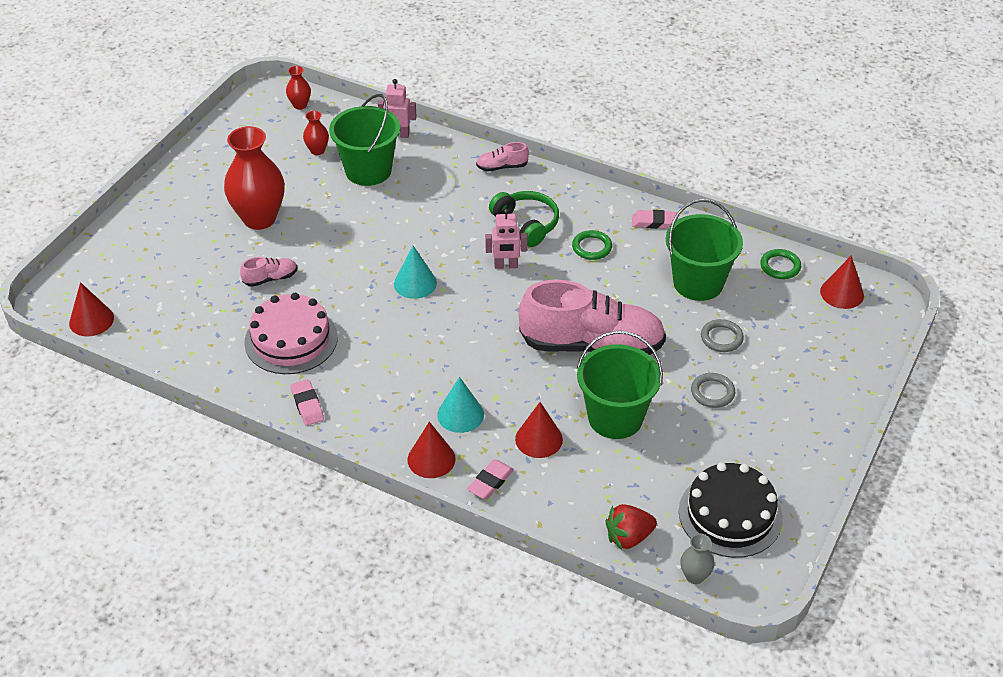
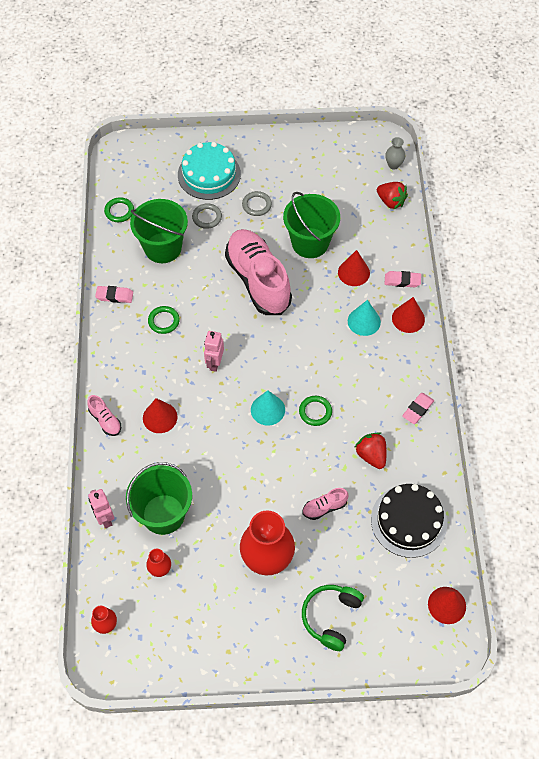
camera: 120 degrees left, 15 degrees up
(270, 278) = (324, 507): pink shoe -> pink shoe turned 60 degrees counterclockwise
(291, 339) = (371, 455): pink cake -> red strawberry
(380, 319) = (315, 412): none -> green ring
(506, 266) = (214, 363): pink robot -> pink robot turned 135 degrees counterclockwise
(526, 224) = (163, 372): green headphones -> green headphones (331, 617)
(654, 222) = (114, 296): pink eraser -> pink eraser turned 60 degrees counterclockwise
(730, 514) = (342, 165): black cake -> black cake (409, 521)
(794, 367) = (209, 174): none -> turquoise cake
(842, 293) = (126, 173): red cone -> red cone (160, 417)

